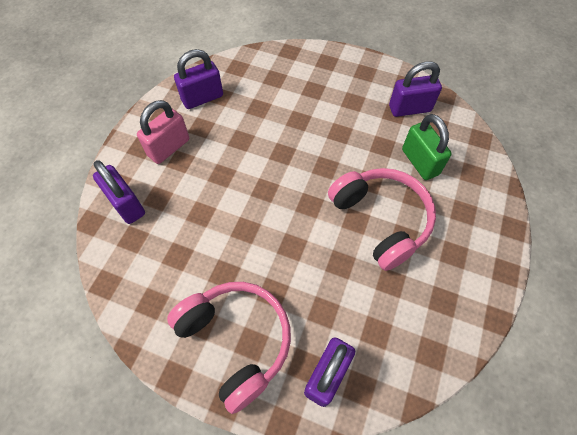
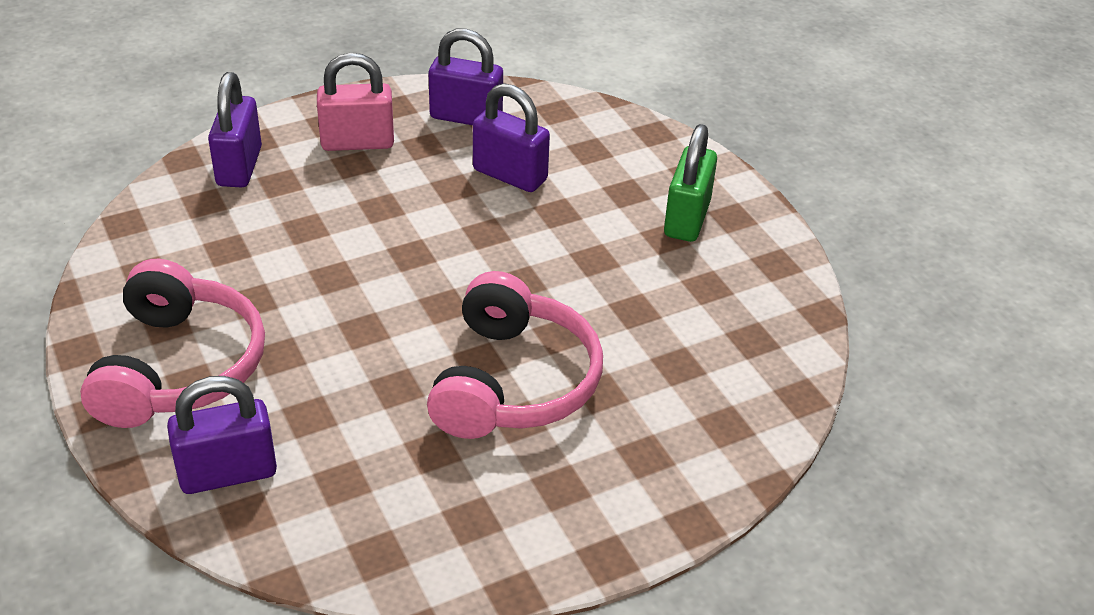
camera: 40 degrees right, 20 degrees down
(409, 108) = (739, 295): purple padlock -> purple padlock (510, 175)
(420, 162) = (662, 361): green padlock -> green padlock (687, 219)

